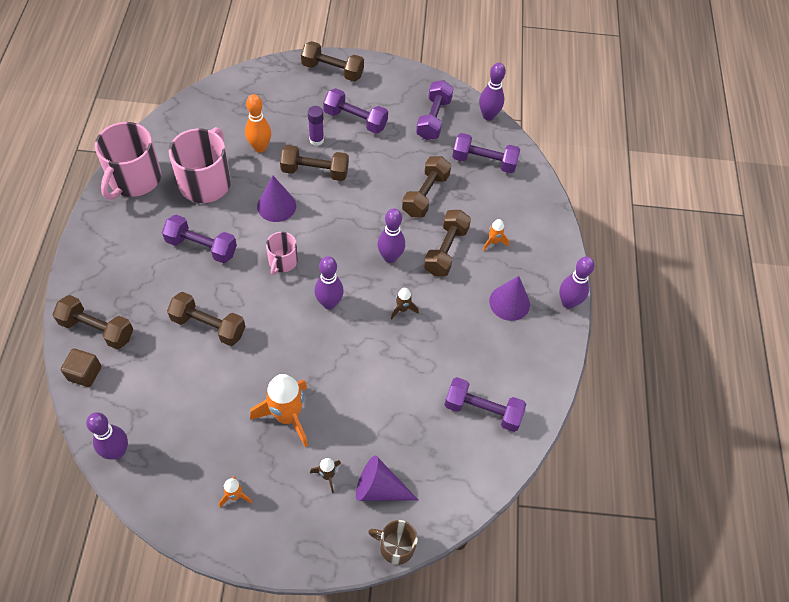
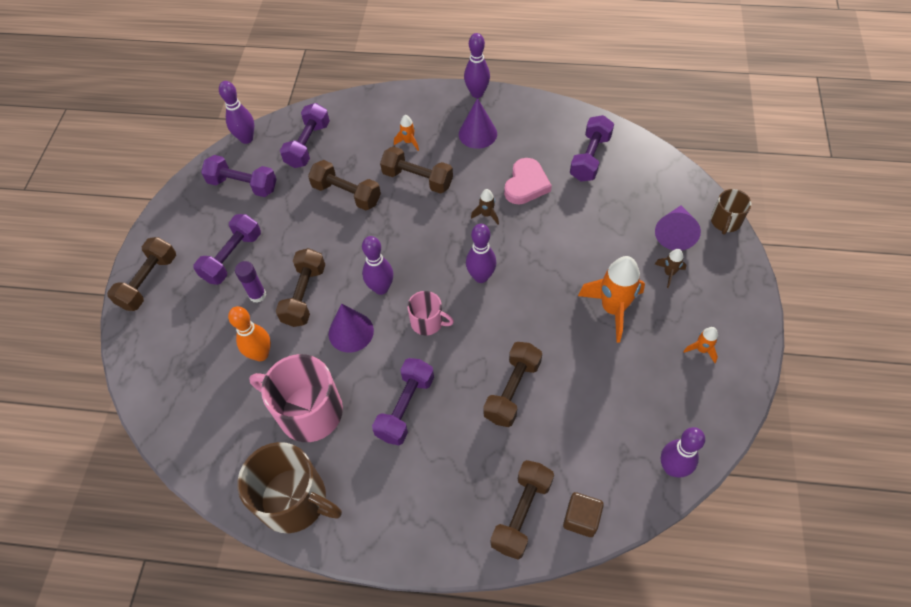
camera: 80 degrees left, 0 degrees up
(134, 179) = (294, 500): pink mug -> brown mug
(390, 257) = (424, 225): purple bowling pin -> purple bowling pin (381, 288)
(442, 346) = (526, 184): none -> pink heart

